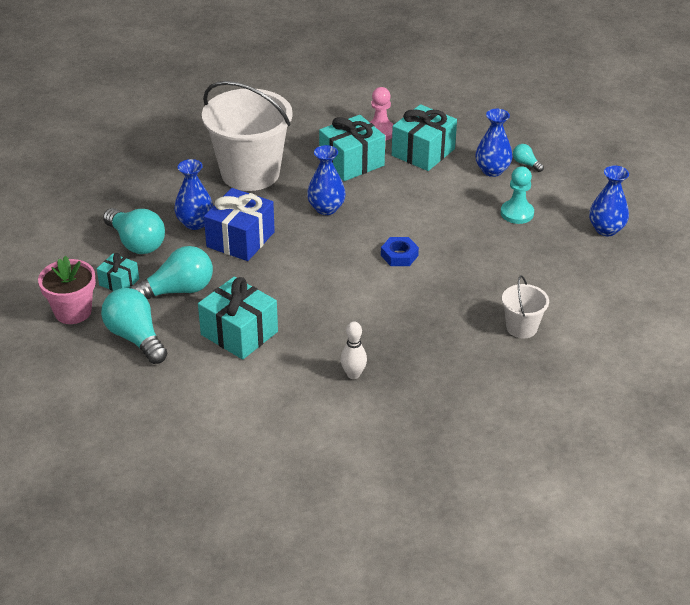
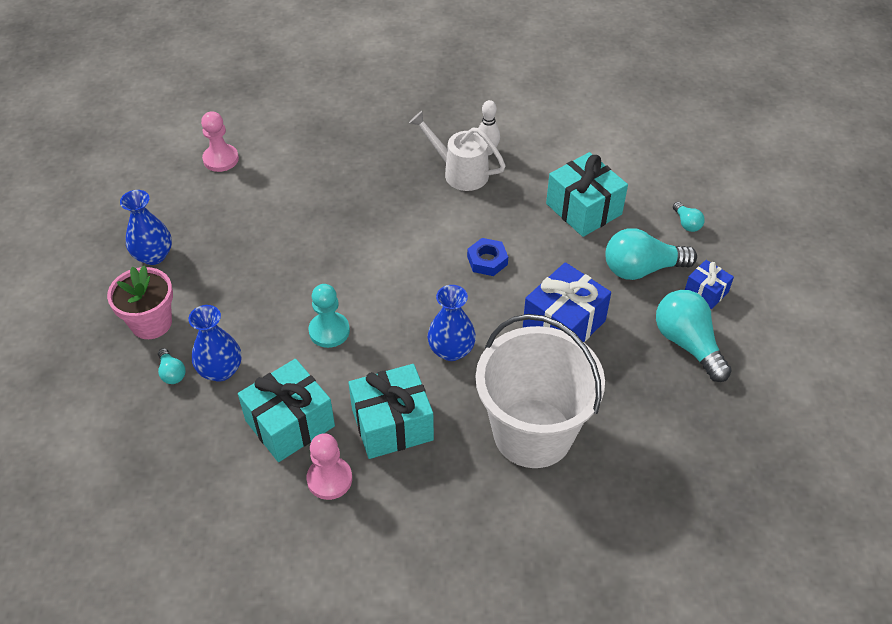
camera: 165 degrees left, 10 degrees up
(73, 311) = (753, 264): pink flower pot -> pink flower pot (151, 323)
(119, 282) = (706, 292): turquoise gift -> blue gift
(135, 337) = (686, 223): turquoise light bulb -> turquoise light bulb, size x0.47
(195, 223) = (615, 360): blue vase -> none
(374, 347) = (459, 172): none -> white watering can
(399, 255) = (393, 266): blue nut -> blue nut (487, 260)
(517, 213) = (234, 297): turquoise pawn -> turquoise pawn (329, 331)
(521, 327) = (315, 165): white bucket -> none
(617, 317) = (221, 159): none -> pink pawn

